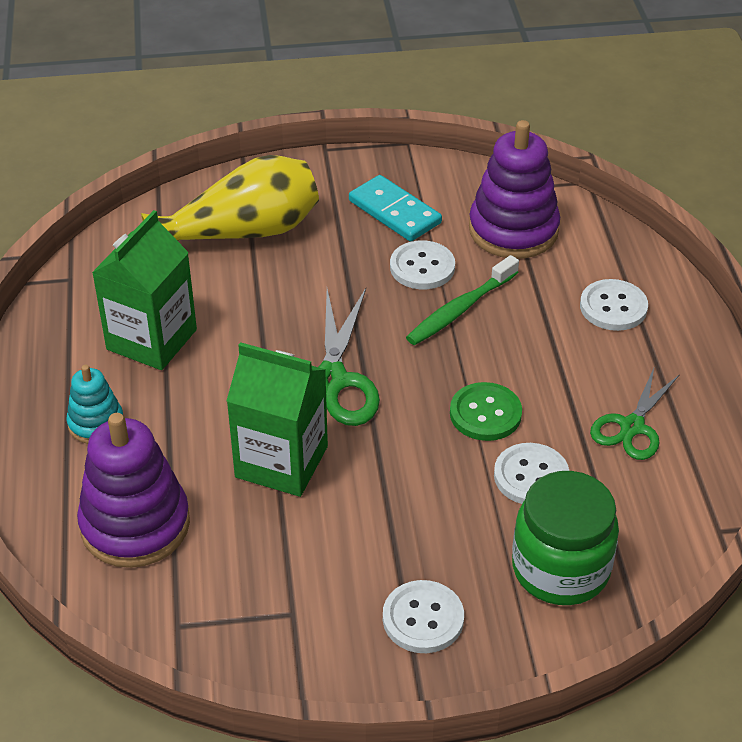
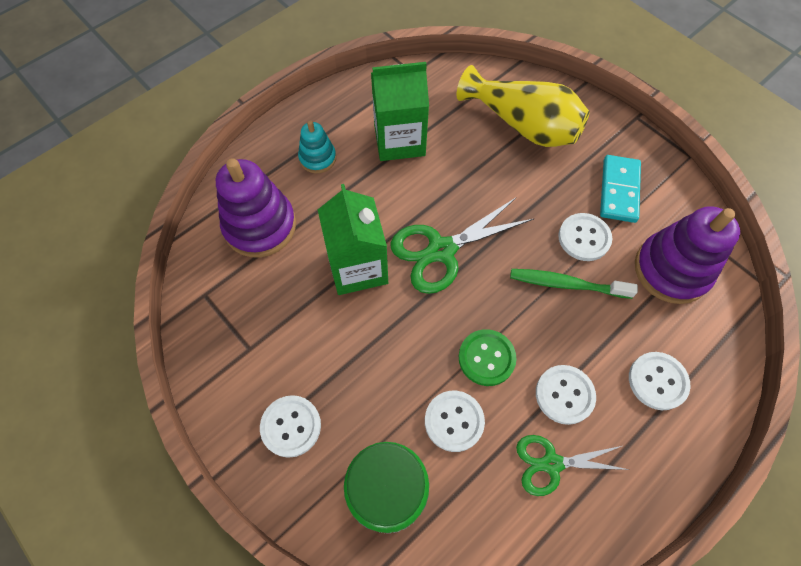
camera: 55 degrees right, 20 degrees up
(572, 378) = (564, 395): none -> white button

